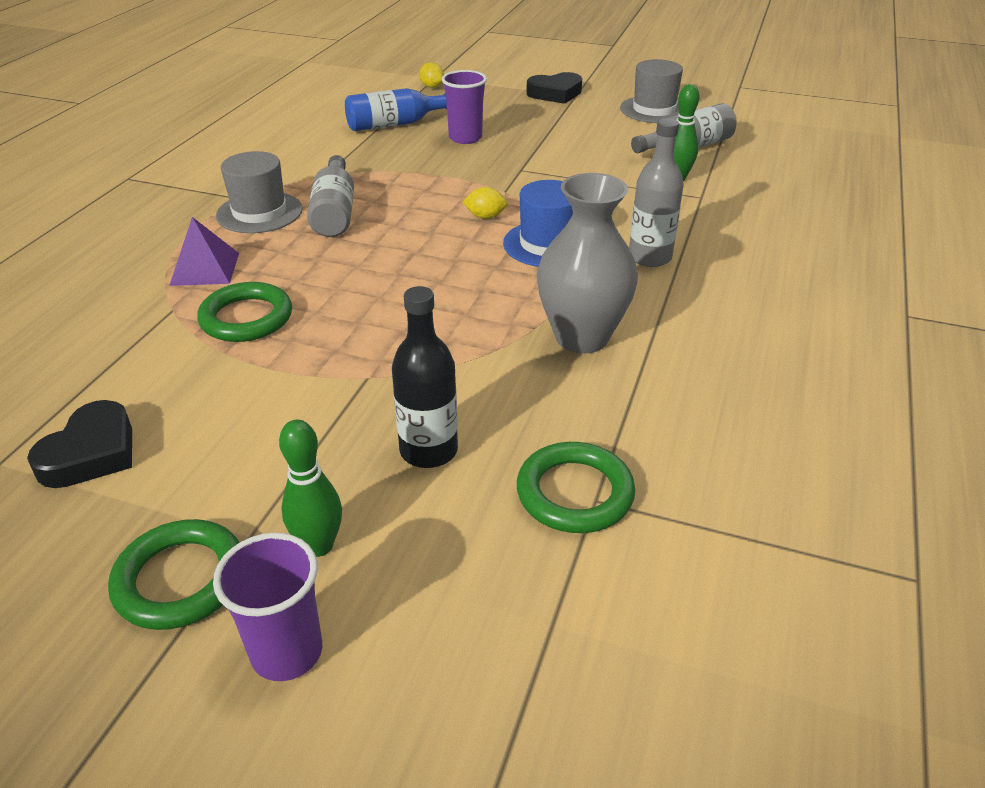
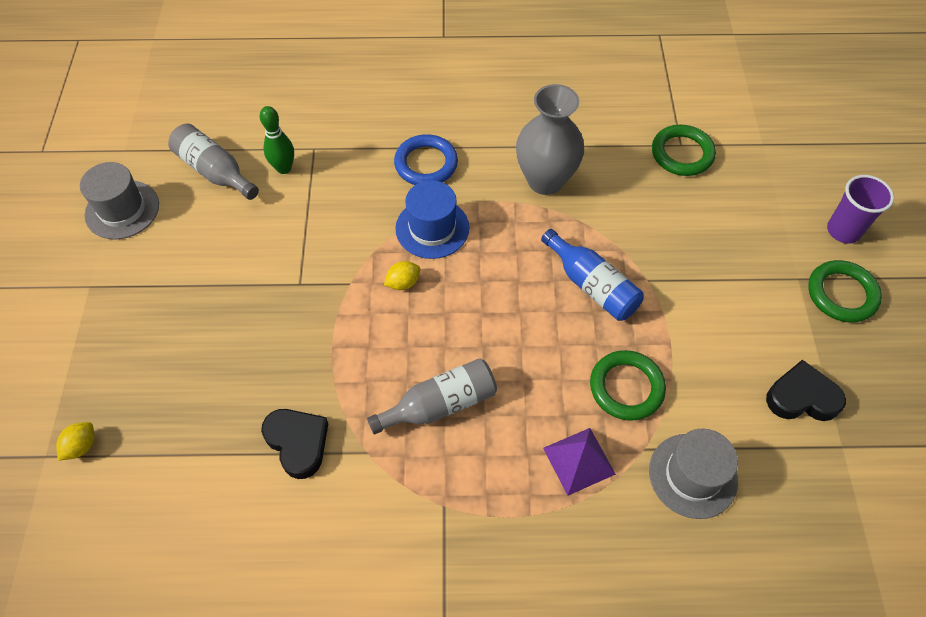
camera: 110 degrees left, 20 degrees up
(259, 212) = (466, 472): grey hat -> grey hat (692, 475)
(319, 546) = (783, 245): green bowling pin -> none
(394, 124) = (215, 440): blue bottle -> blue bottle (592, 286)
(428, 451) = (691, 224): black bottle -> none
(465, 138) = (237, 354): purple cup -> none
(485, 217) = (403, 283): yellow lemon -> yellow lemon turned 75 degrees clockwise
(555, 93) = (87, 307): black heart -> black heart (298, 443)
(650, 257) = (426, 164): grey bottle -> blue ring

